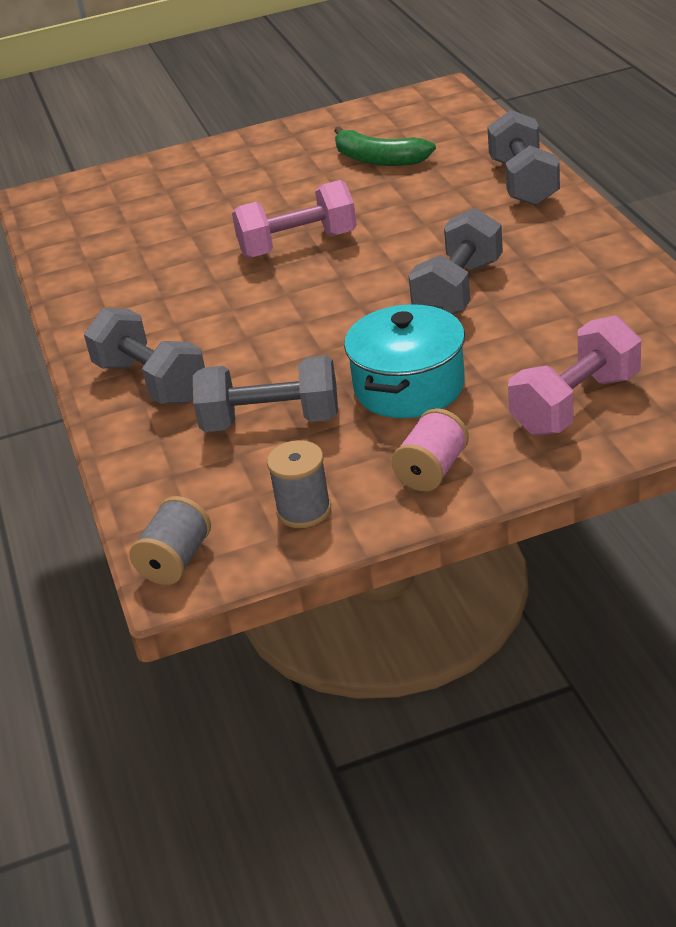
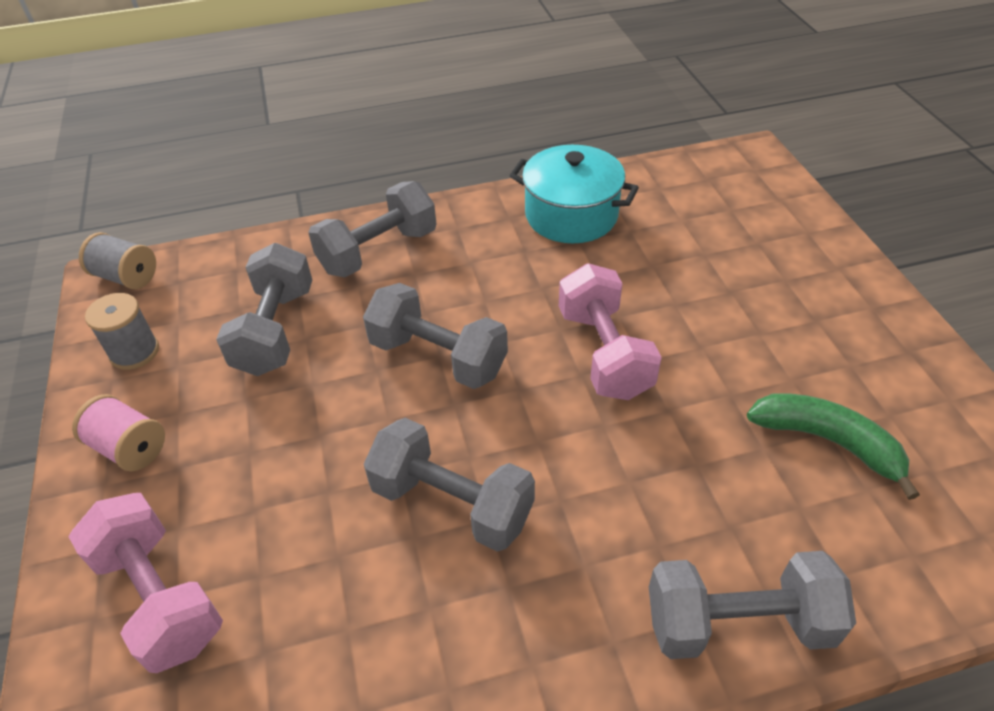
camera: 90 degrees right, 10 degrees up
(305, 321) = (438, 357): none -> grey dumbbell
(379, 159) = (827, 441): green banana -> green banana turned 90 degrees clockwise
(409, 387) = (275, 439): turquoise pot -> turquoise pot (571, 215)

